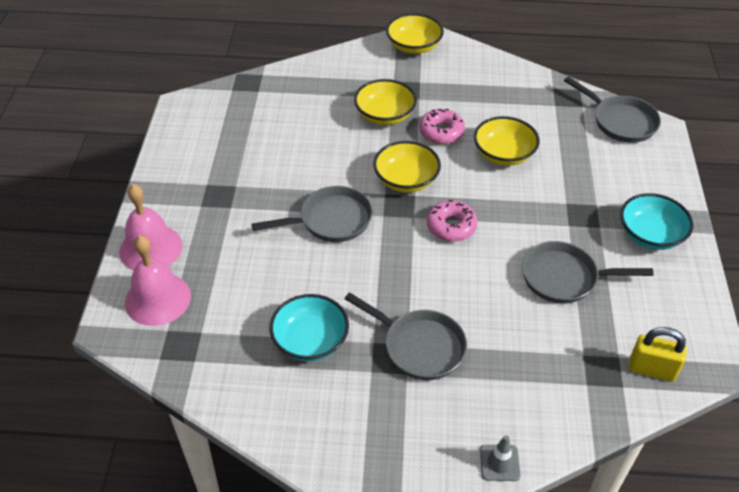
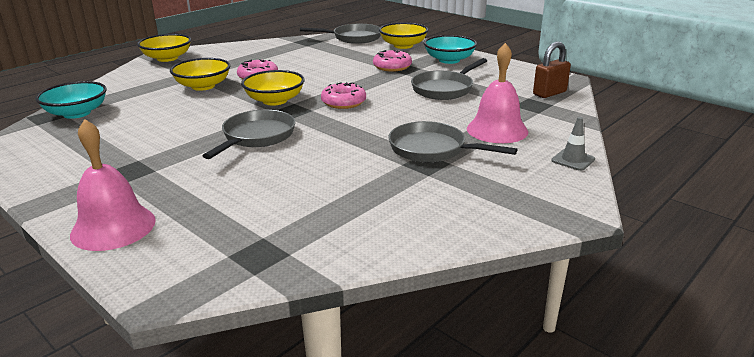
camera: 50 degrees left, 20 degrees down
(158, 299) = (181, 246): pink bell -> pink bell (497, 130)
(310, 341) = (360, 188): turquoise bowl -> turquoise bowl (77, 113)
(419, 346) = (432, 149): grey pan -> grey pan turned 135 degrees counterclockwise
(503, 154) = (315, 69): yellow bowl -> yellow bowl (403, 45)
(576, 203) = (392, 67): none -> pink donut
(652, 369) = (549, 93): yellow padlock -> brown padlock

